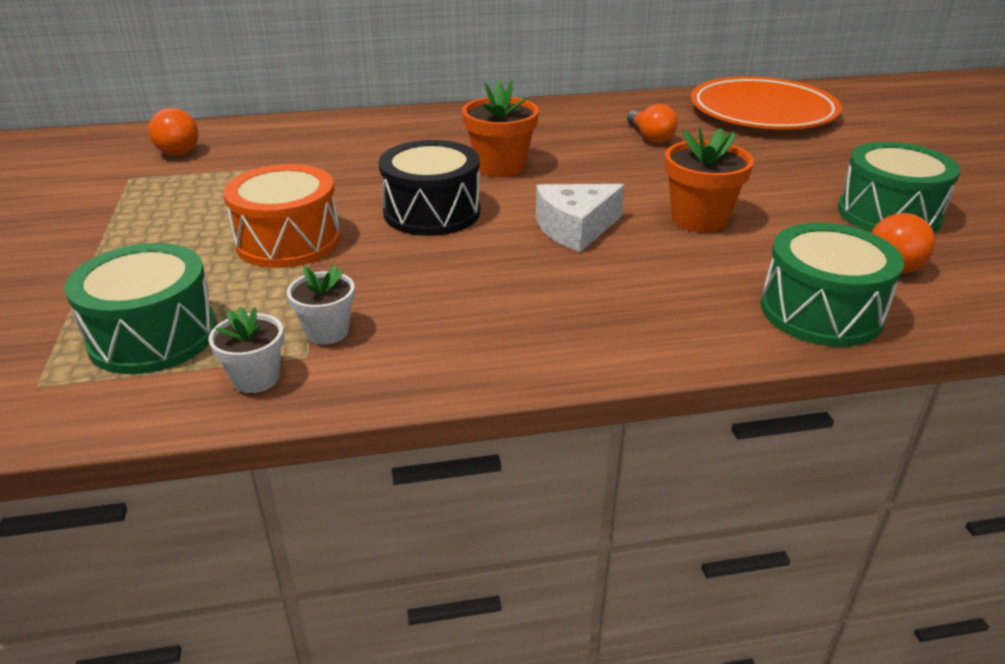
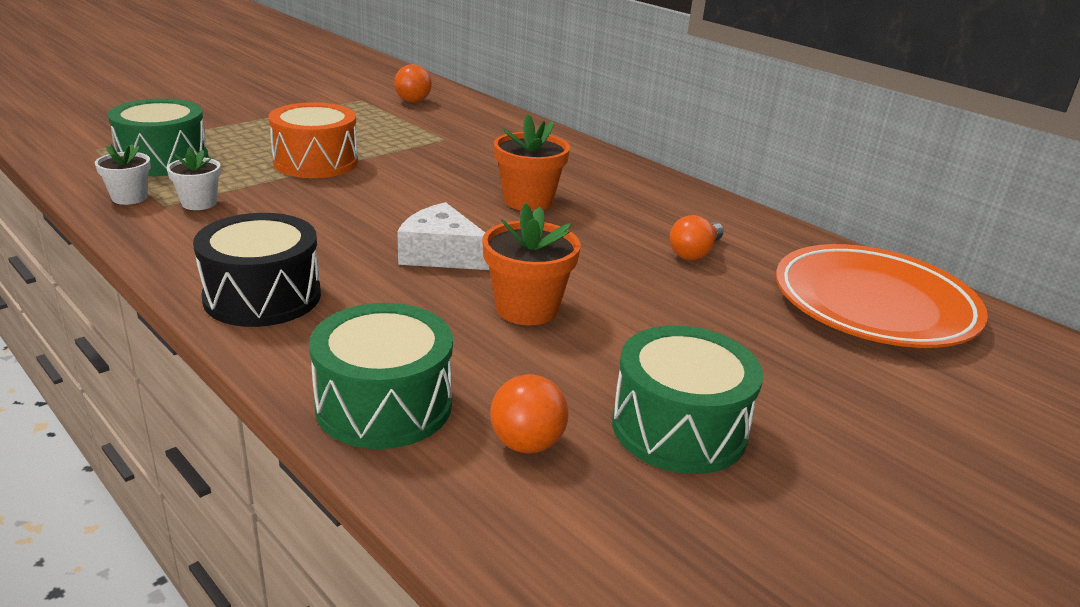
camera: 55 degrees right, 5 degrees down
(432, 212) = (410, 195): black drum -> black drum (262, 296)

